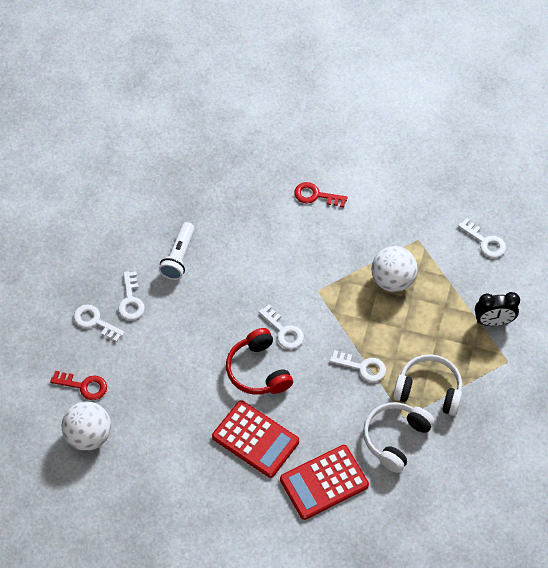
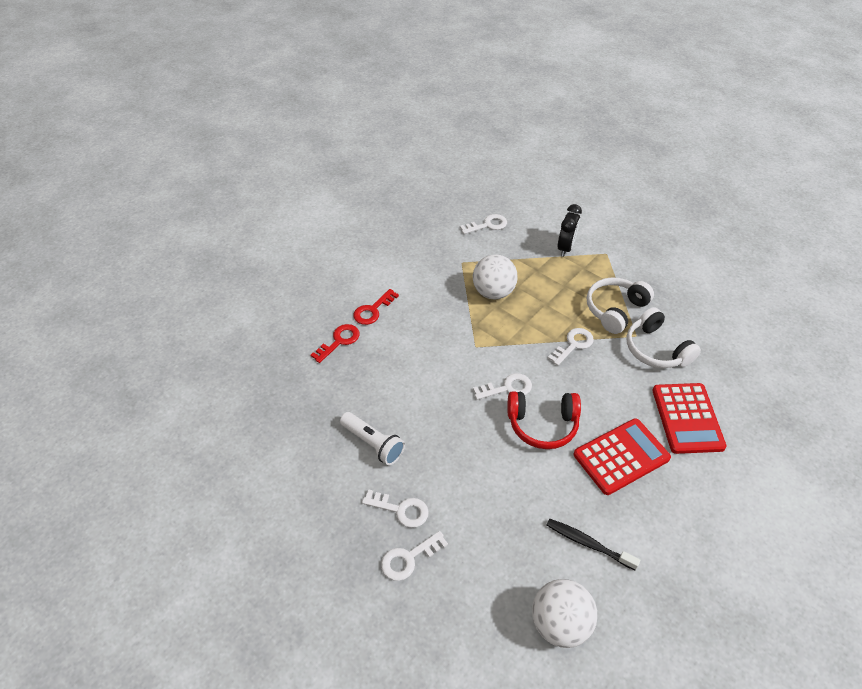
camera: 65 degrees left, 10 degrees down
(84, 386) = (489, 604): red key -> red key (339, 341)
(161, 436) = (588, 543): none -> black toothbrush

